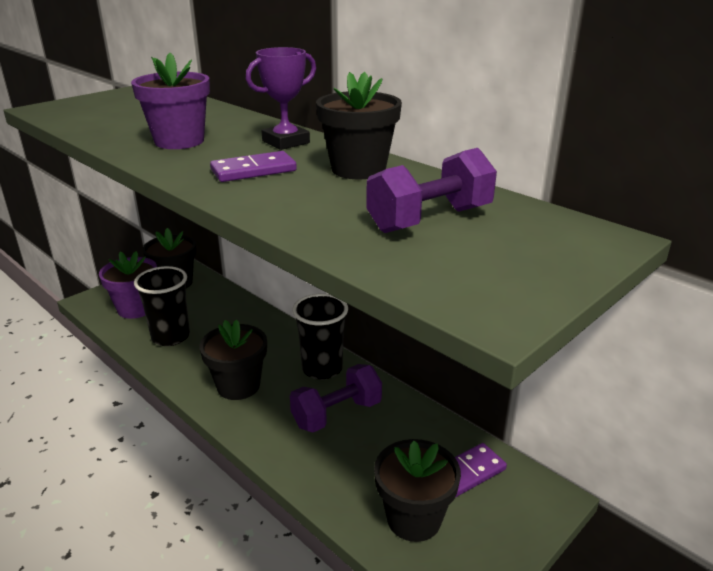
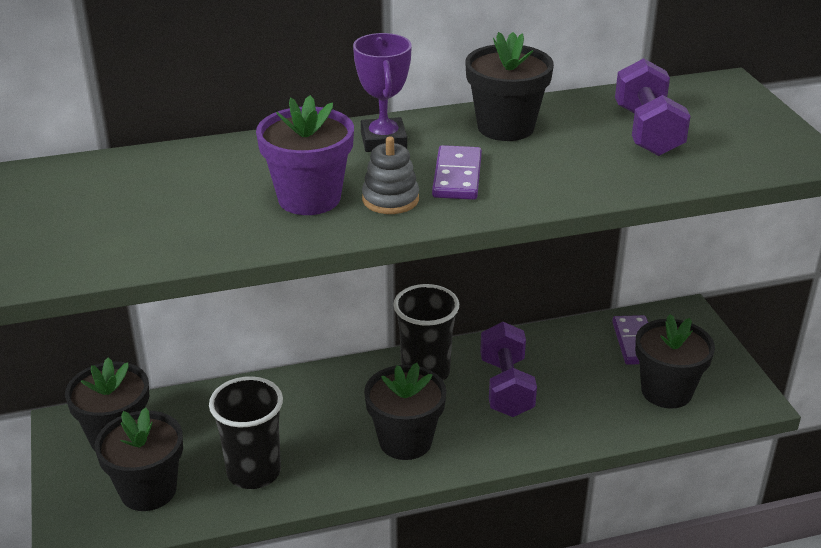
camera: 60 degrees left, 5 degrees up
(136, 308) = (148, 490): purple flower pot -> black flower pot
(197, 160) = (390, 199): none -> grey stacking toy

